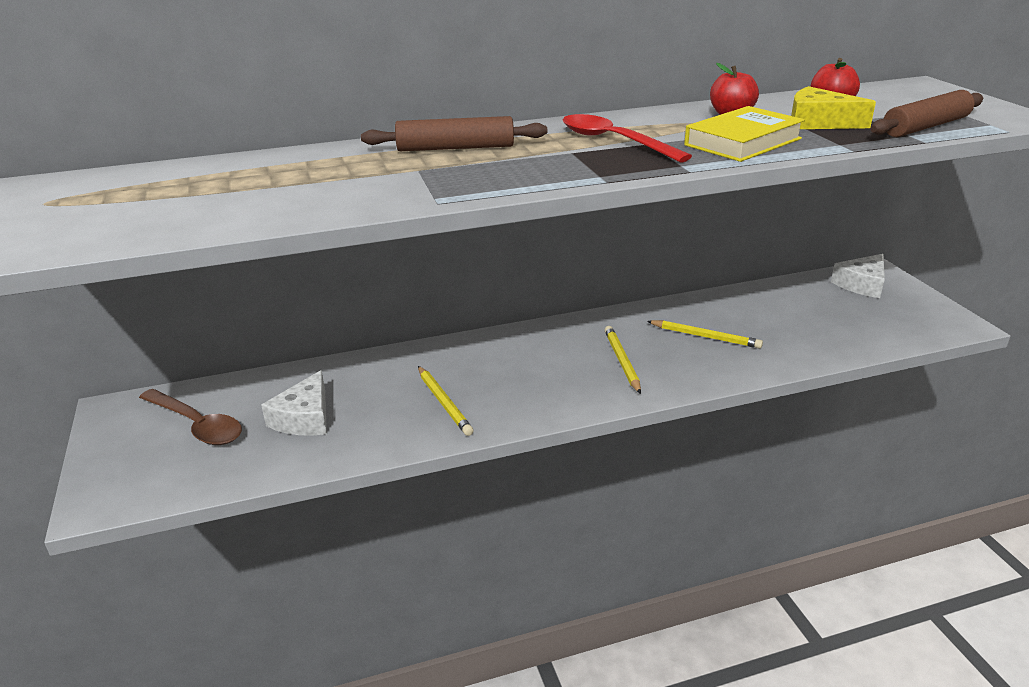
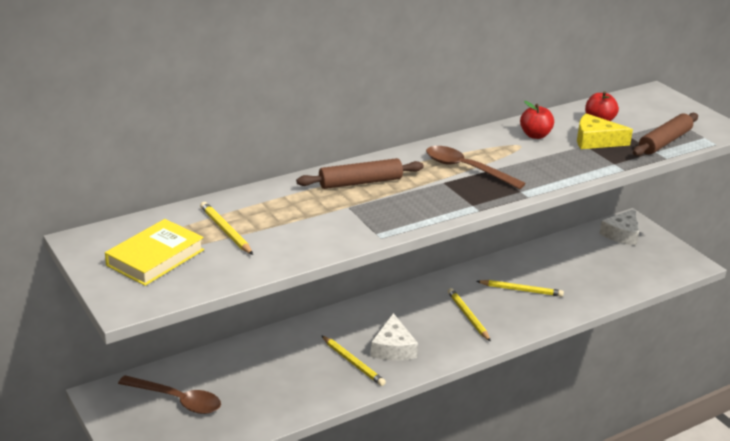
camera: 15 degrees left, 0 degrees up
(228, 185) = (225, 231): none -> yellow pencil
(304, 418) = (256, 385): white cheese -> white cheese (393, 348)
(613, 141) = (466, 169): red spoon -> brown spoon
(743, 142) = (552, 165): yellow book -> yellow book (155, 258)

